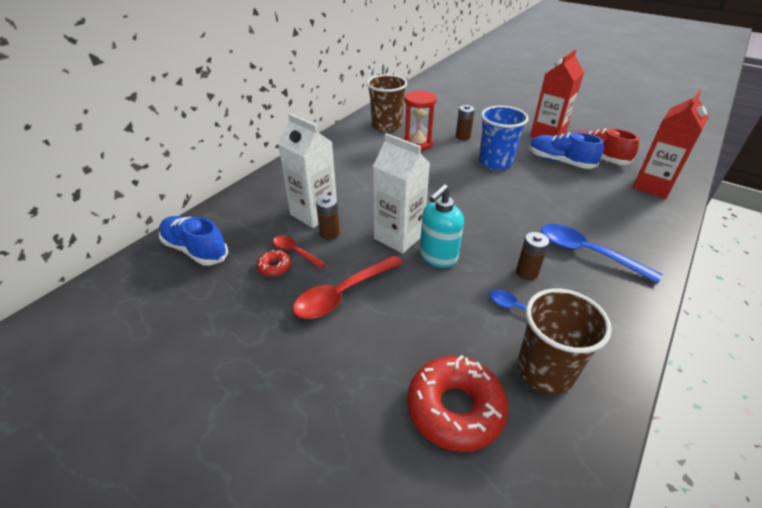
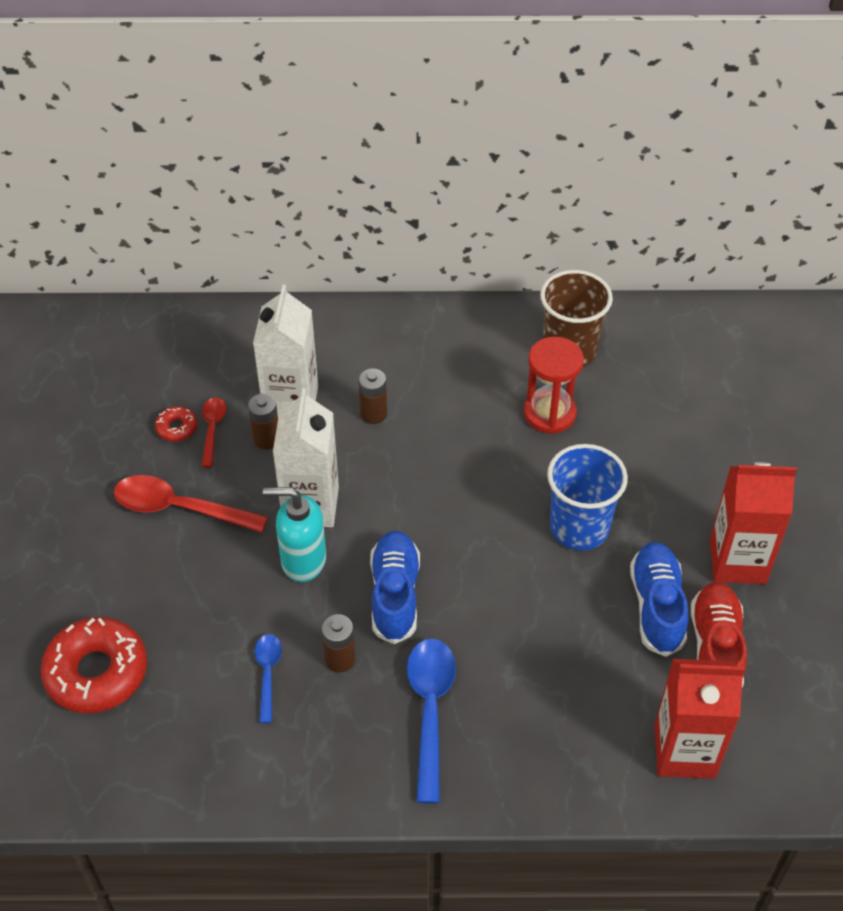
camera: 55 degrees right, 10 degrees up
(195, 250) = (153, 348): blue shoe -> blue shoe (395, 595)
(463, 136) = (623, 455): brown battery -> brown battery (373, 414)
(545, 371) = (191, 729): brown cup -> none

